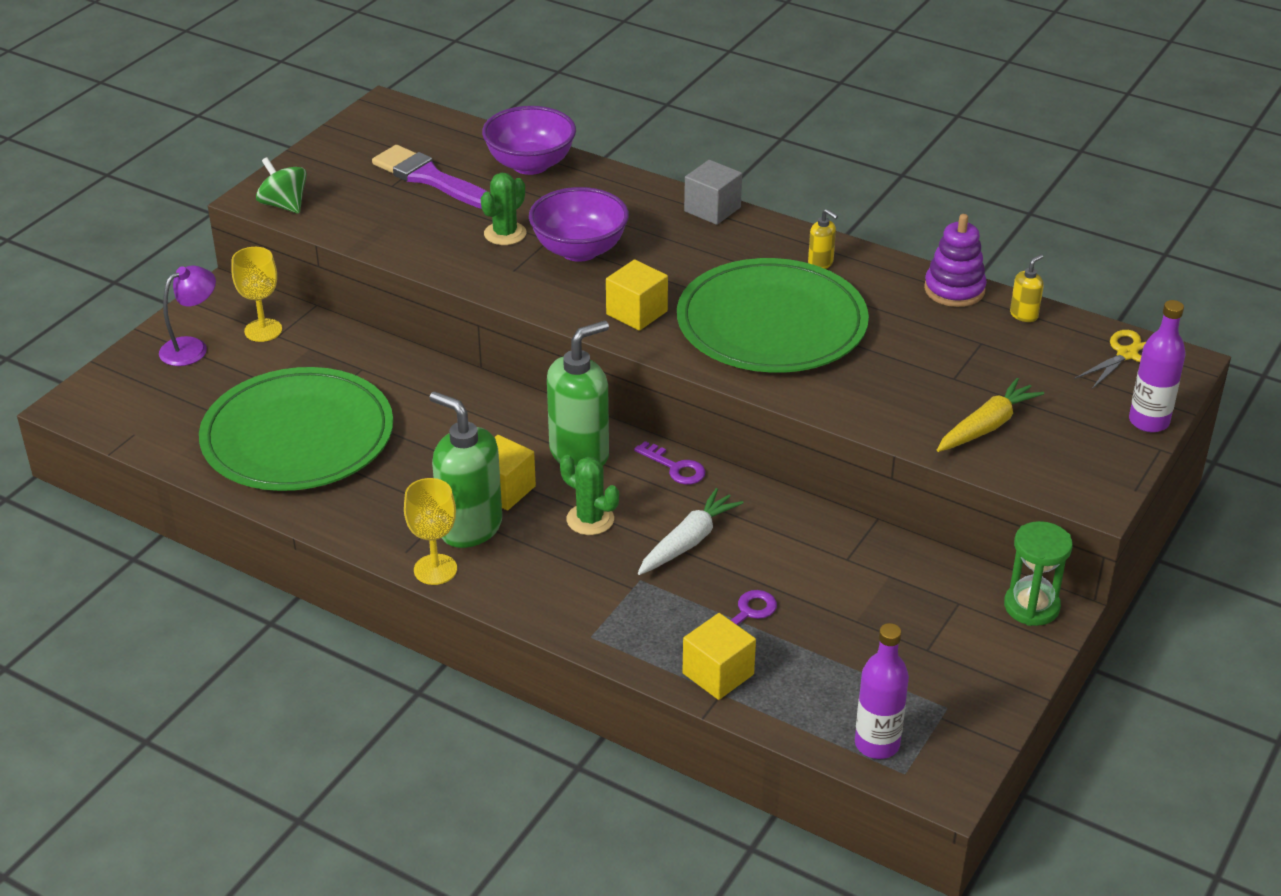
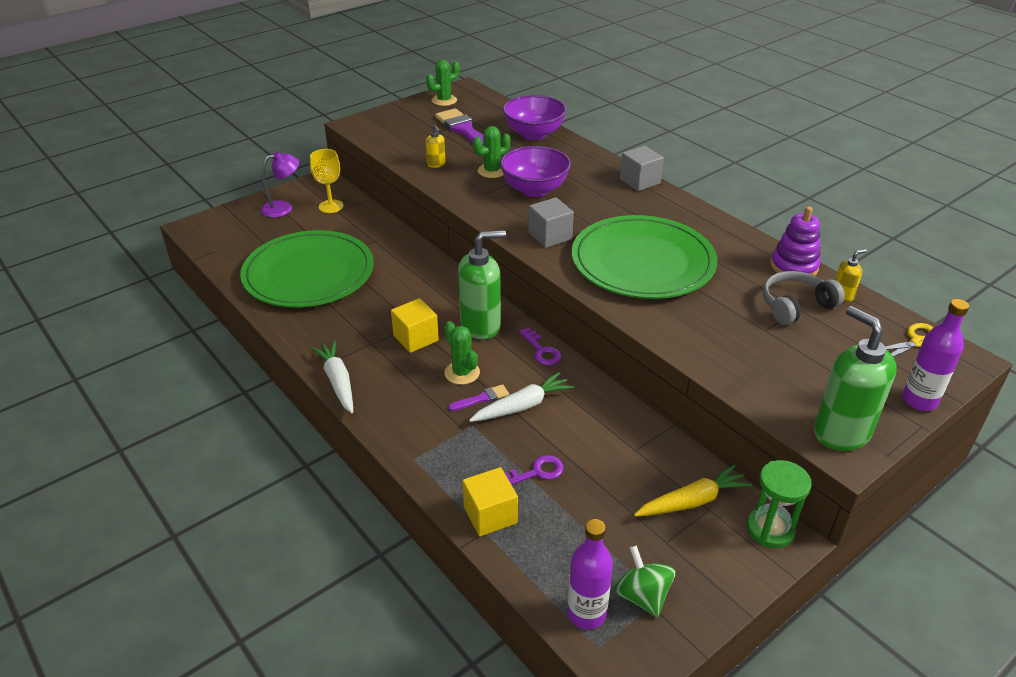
camera: 20 degrees right, 0 degrees up
(284, 205) = (367, 131): green spinning top -> green spinning top (642, 596)
(367, 133) = (444, 100): none -> green cactus
(435, 569) = (338, 381): yellow goblet -> white carrot
(470, 527) = (378, 358): green soap dispenser -> green soap dispenser (841, 432)
(633, 545) = (482, 398): none -> purple brush
(636, 313) = (550, 236): yellow cube -> grey cube
(820, 263) = (699, 229): yellow soap dispenser -> yellow soap dispenser (436, 164)
(976, 340) = (795, 306): none -> grey headphones
(987, 426) = (776, 372): yellow carrot -> yellow carrot (692, 501)

